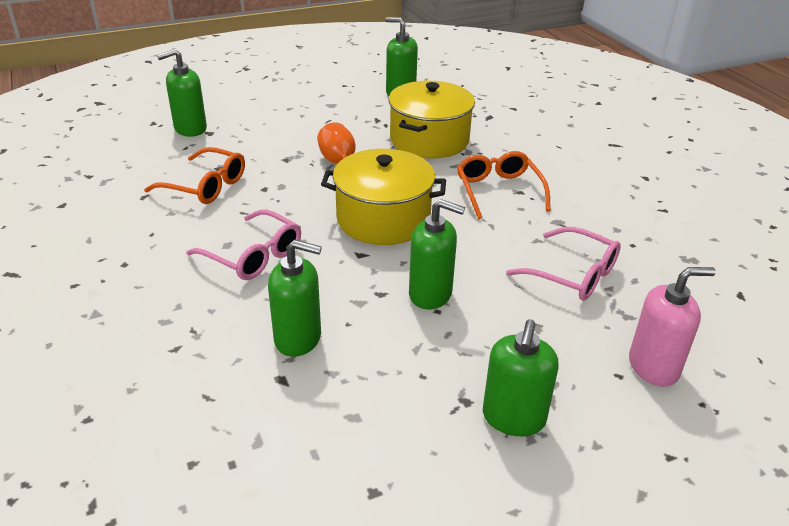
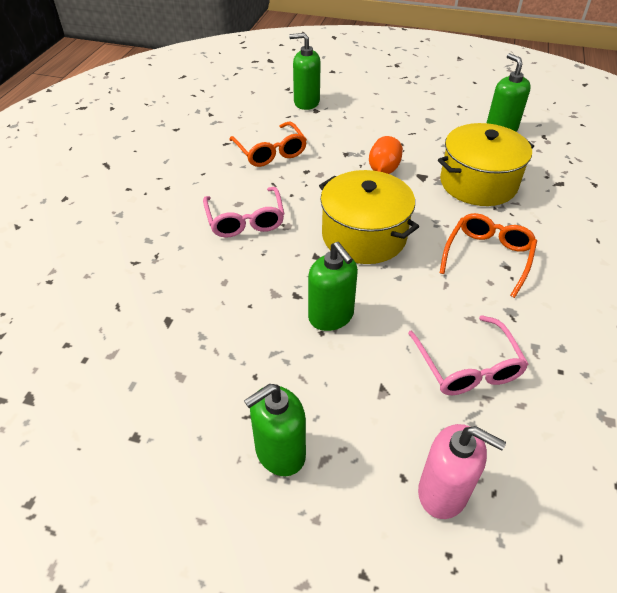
camera: 40 degrees right, 10 degrees up
(298, 338) = (208, 298): green soap dispenser -> none

